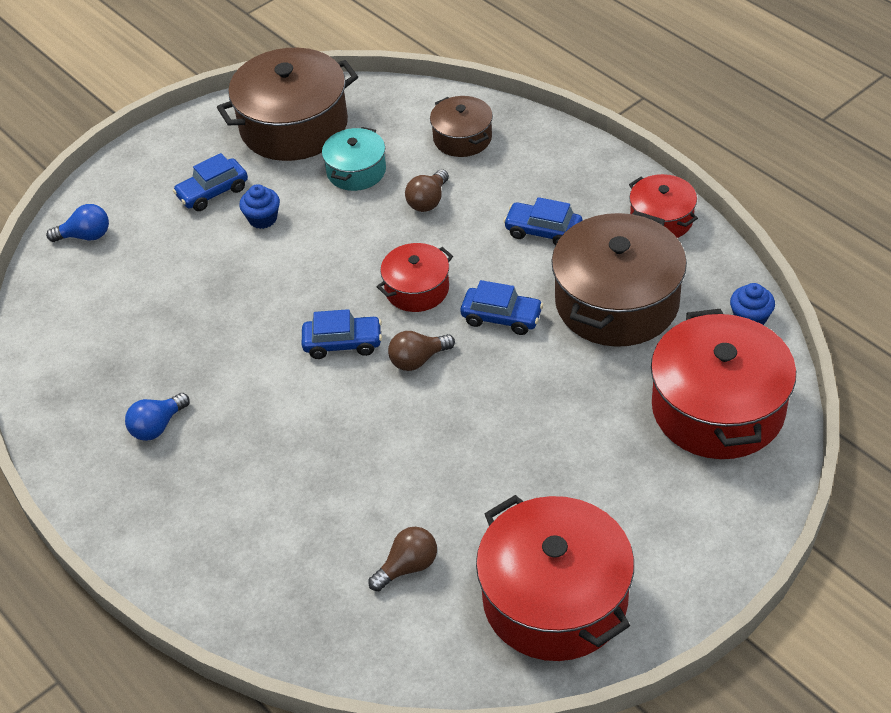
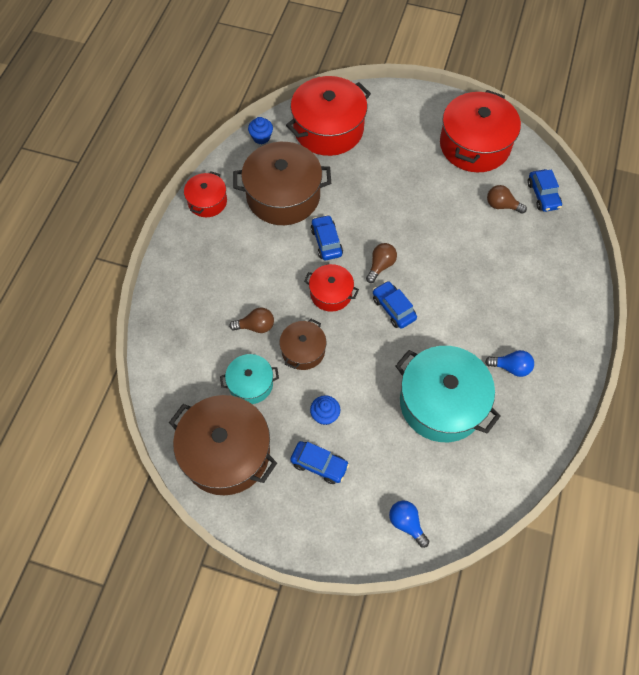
camera: 125 degrees left, 15 degrees up
(180, 330) = (441, 402): none -> turquoise pot
(418, 360) = (380, 266): brown light bulb -> brown light bulb turned 90 degrees counterclockwise
(462, 138) = (187, 337): brown pot -> brown pot (303, 350)
(543, 231) = (248, 253): blue car -> blue car (543, 195)

